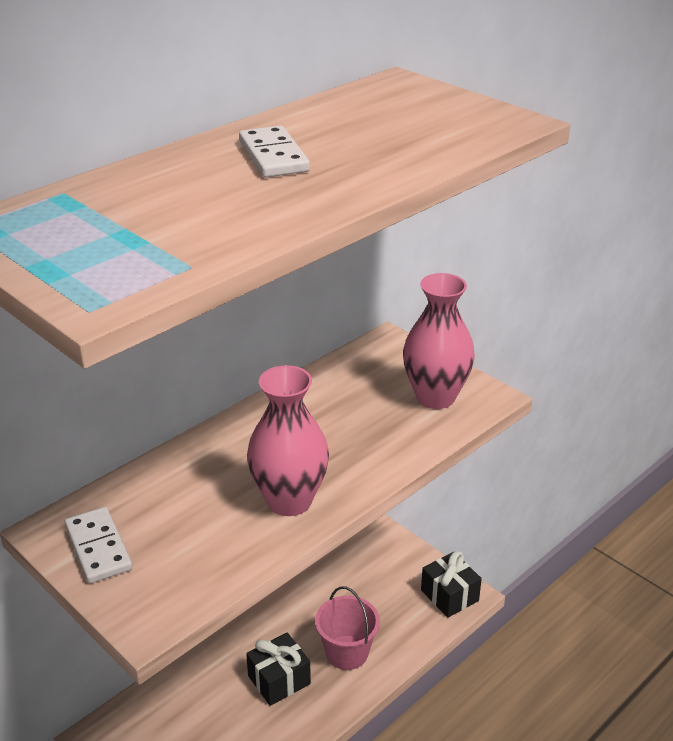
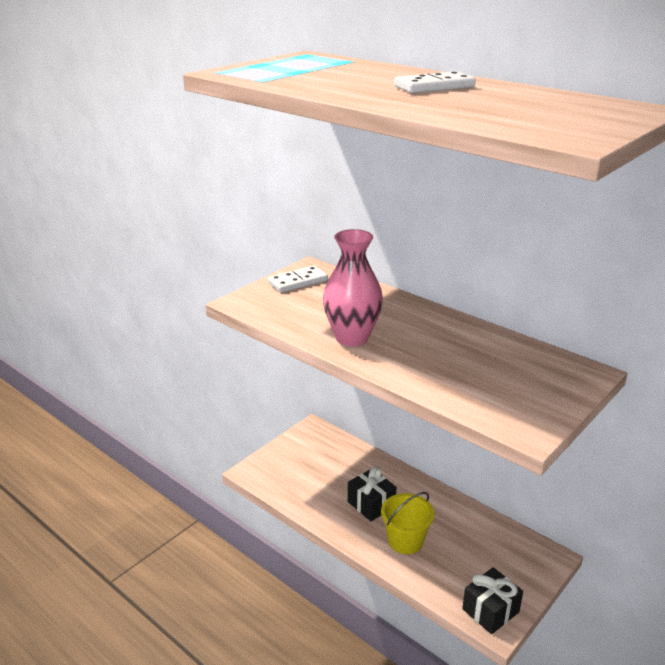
camera: 85 degrees right, 5 degrees down
(347, 652) = (405, 541): pink bucket -> yellow bucket
(435, 397) = (511, 399): pink vase -> none

